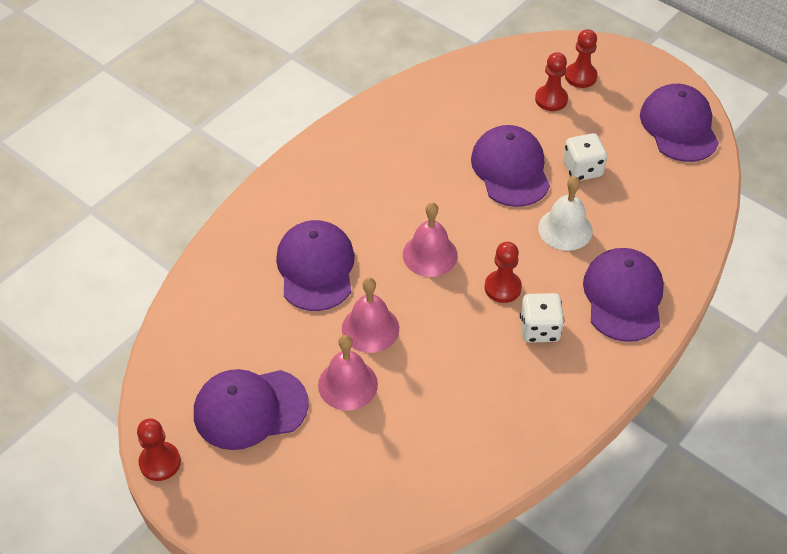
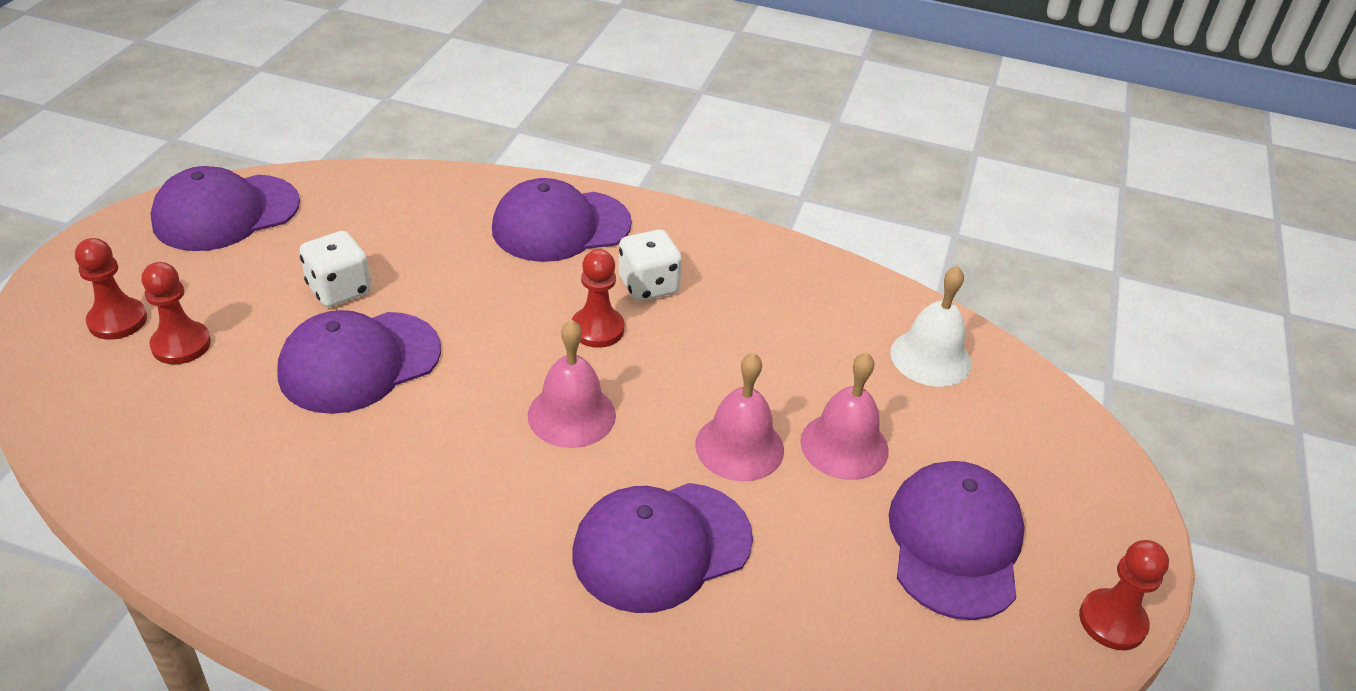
camera: 115 degrees left, 10 degrees down
(250, 409) = (955, 543): purple cap -> purple cap turned 135 degrees counterclockwise
(565, 229) = (465, 289): white bell -> white bell (930, 357)

